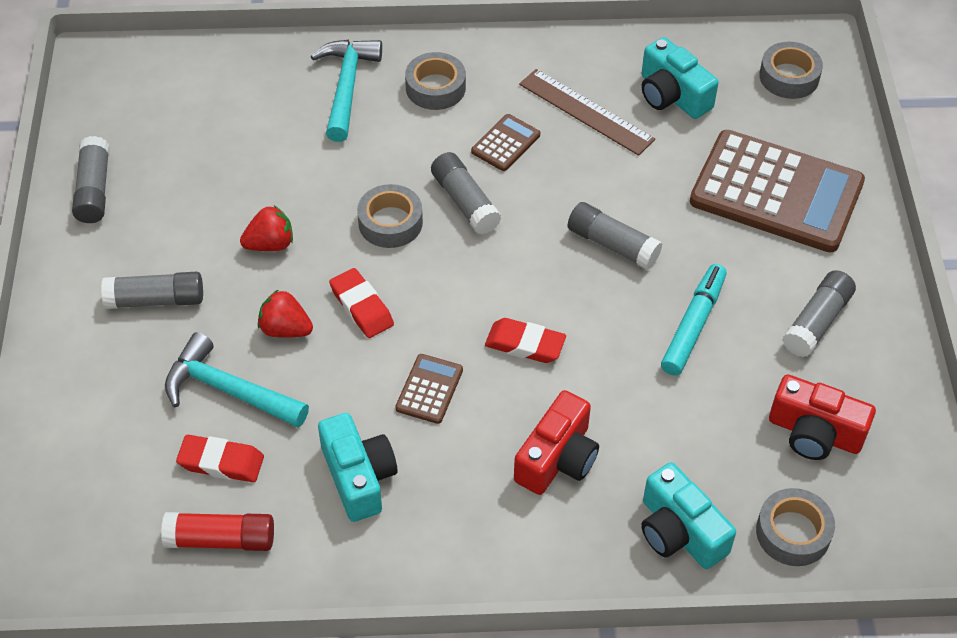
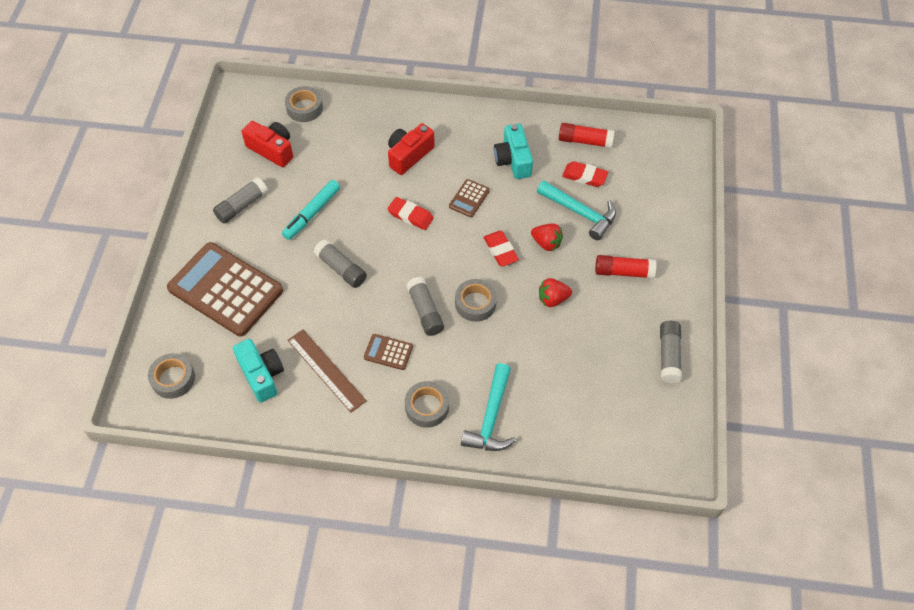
camera: 170 degrees left, 5 degrees up
(155, 300) = (623, 272): grey glue stick -> red glue stick
(505, 143) = (388, 352): brown calculator -> brown calculator turned 60 degrees clockwise
(679, 532) = (359, 115): turquoise camera -> none

